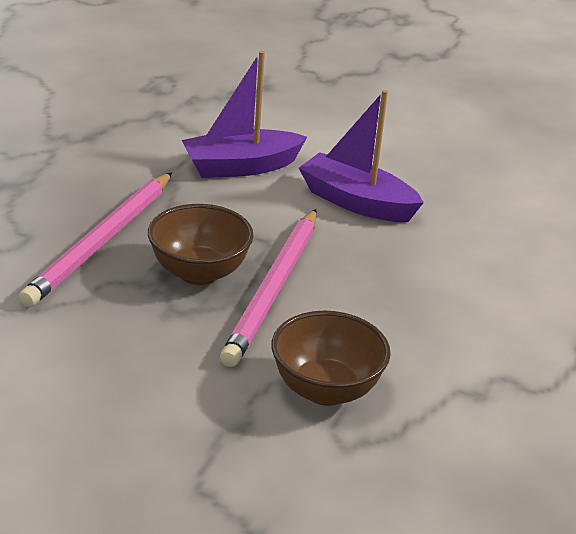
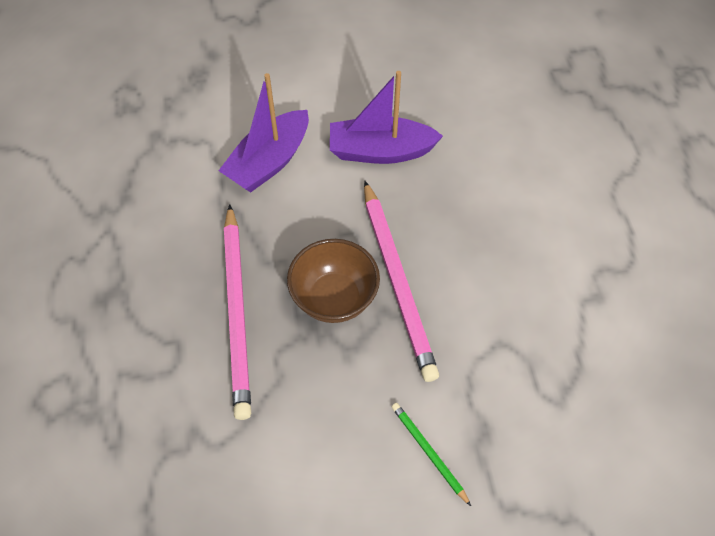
camera: 30 degrees left, 25 degrees up
(169, 412) = (428, 452): none -> green pencil
(326, 390) = (507, 358): brown bowl -> none

